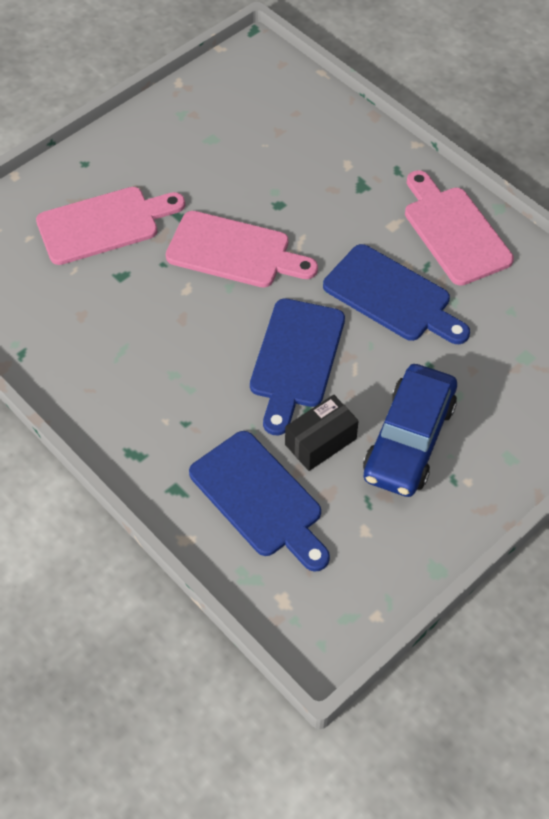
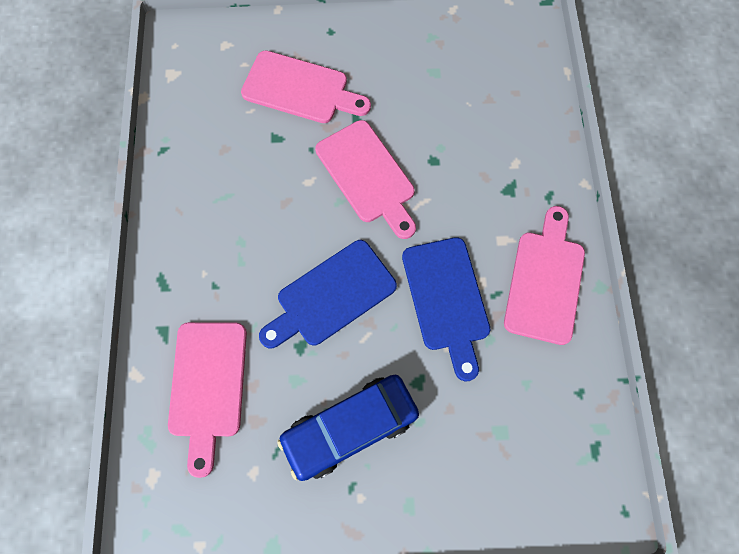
camera: 40 degrees right, 15 degrees up
(260, 499) = (208, 386): blue cutting board -> pink cutting board
(320, 441) = (288, 376): black box -> none

